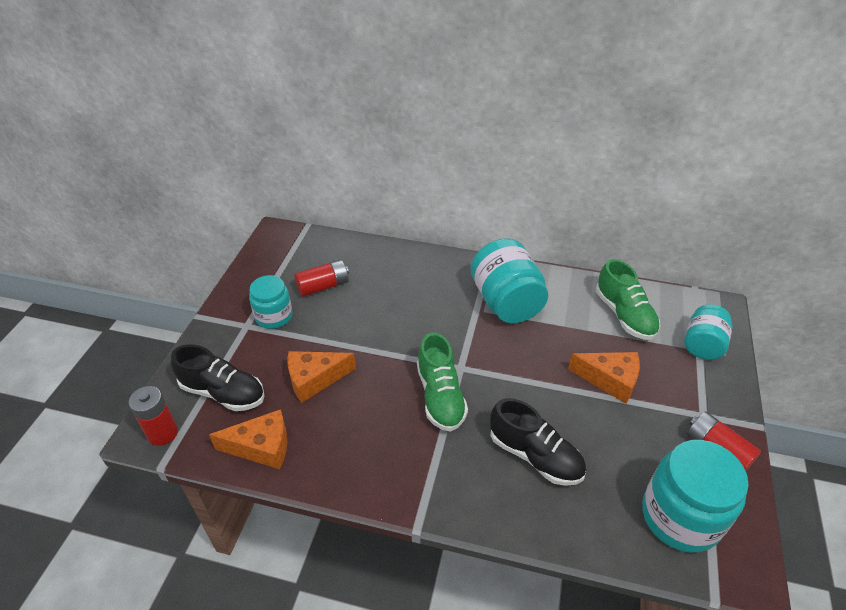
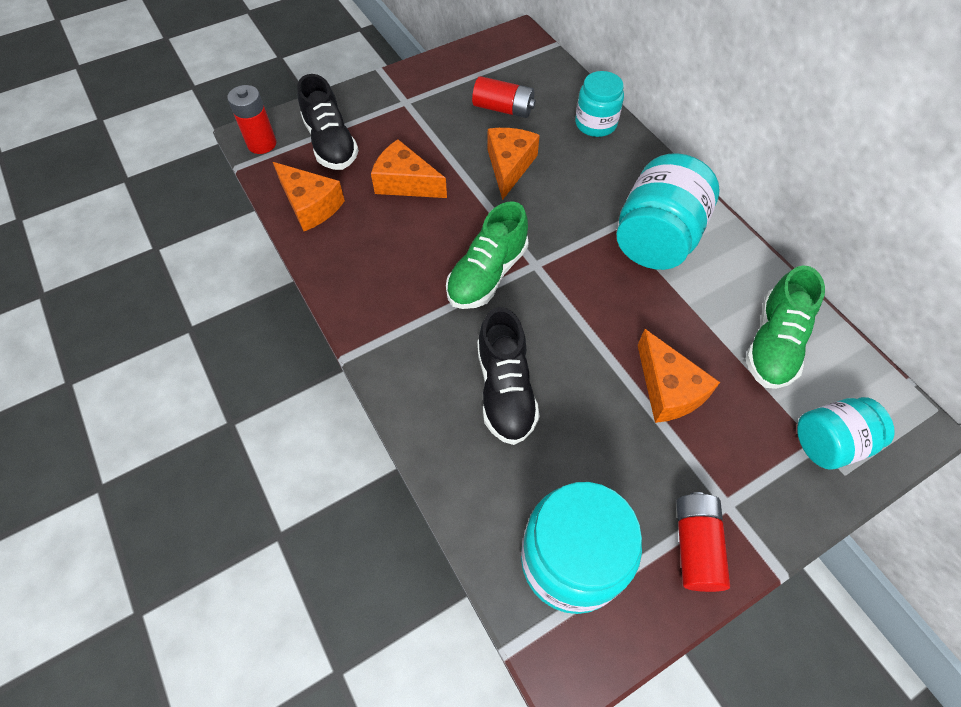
camera: 45 degrees right, 15 degrees up
(274, 316) = (434, 108): turquoise jar -> turquoise jar (595, 124)
(371, 320) = (509, 166): none -> orange cheese

